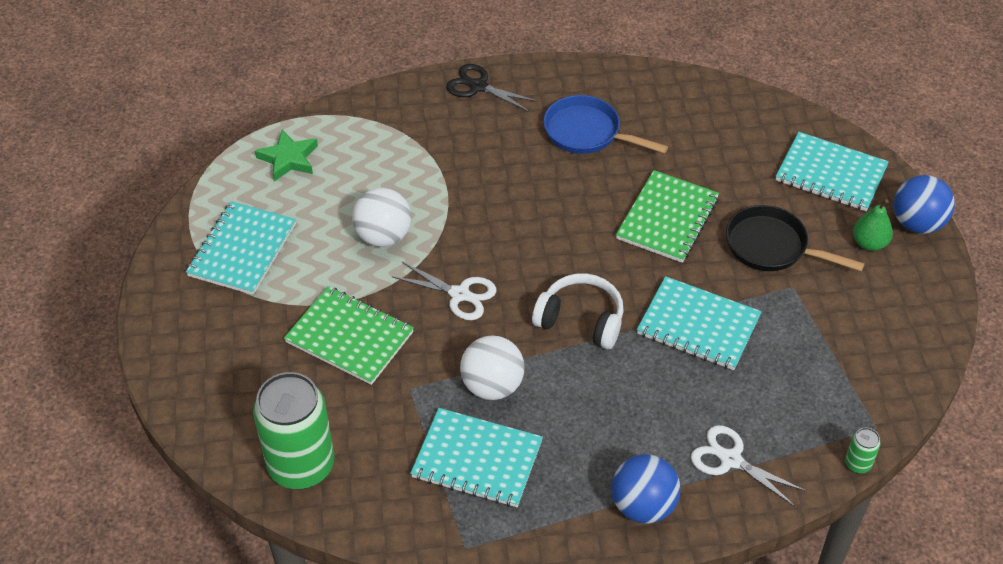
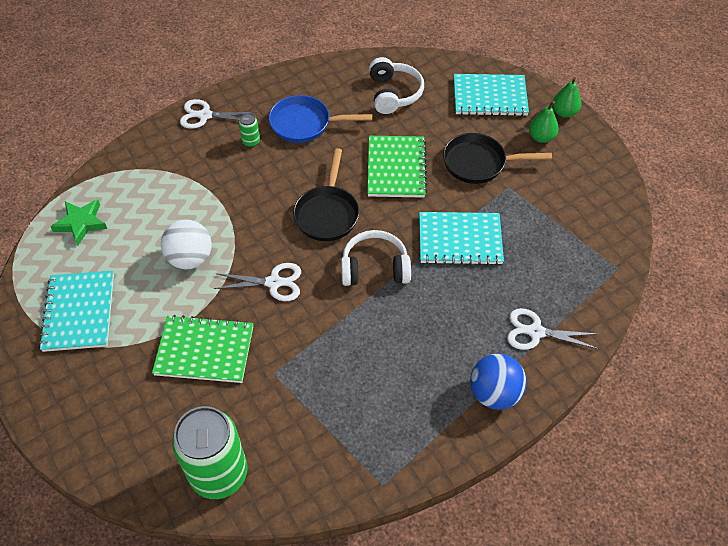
camera: 25 degrees left, 5 degrees up
(477, 460) = (355, 409): turquoise notebook -> none
(478, 86) = (205, 115): black scissors -> white scissors
(492, 386) = (336, 345): white ball -> none
(559, 241) = (327, 213): none -> black pan
(712, 132) = (393, 93): none -> white headphones
(857, 464) = (620, 299): green can -> green can (251, 141)
(917, 223) = (564, 112): blue ball -> green pear

